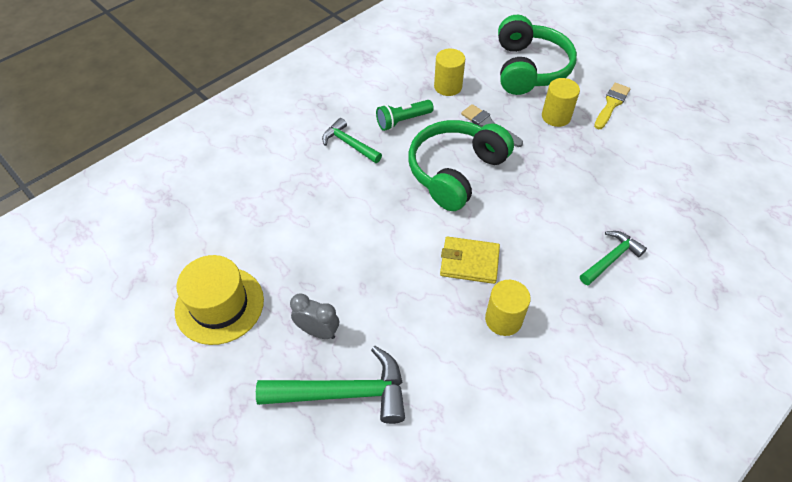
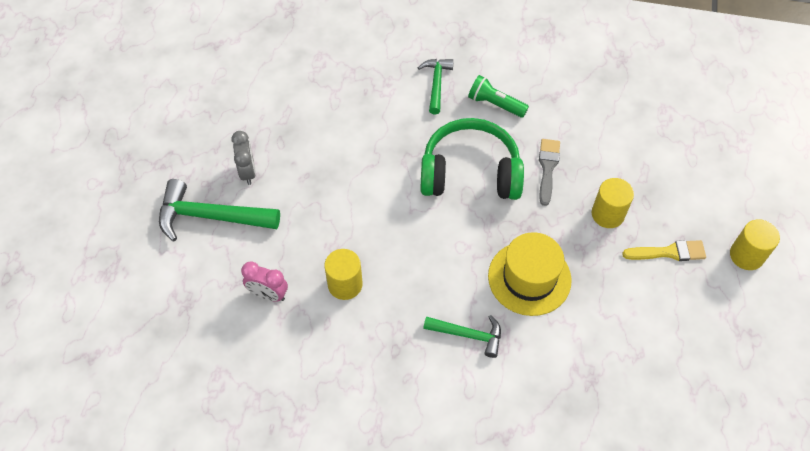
camera: 55 degrees right, 5 degrees up
(219, 305) = (227, 102): yellow hat -> yellow hat (529, 278)
(343, 393) = (211, 216): green hammer -> green hammer turned 135 degrees clockwise
(448, 86) = (568, 112): yellow cylinder -> yellow cylinder (746, 255)
(469, 262) = (382, 233): yellow wallet -> none
(472, 389) = (268, 294): none -> pink clock
(529, 68) = (654, 161): green headphones -> none

